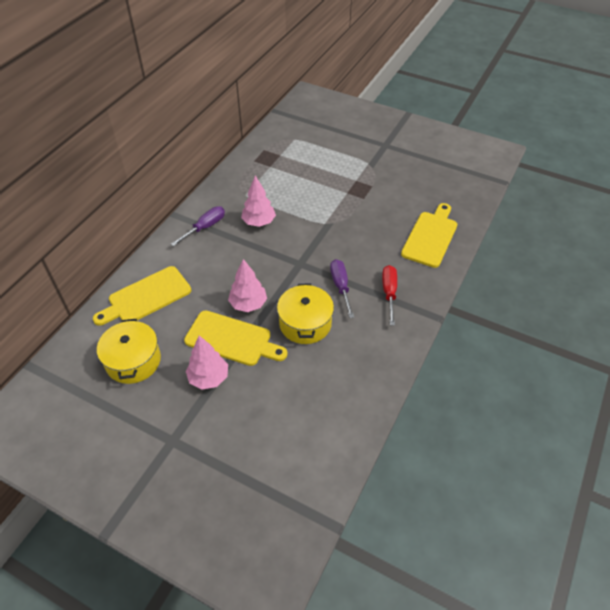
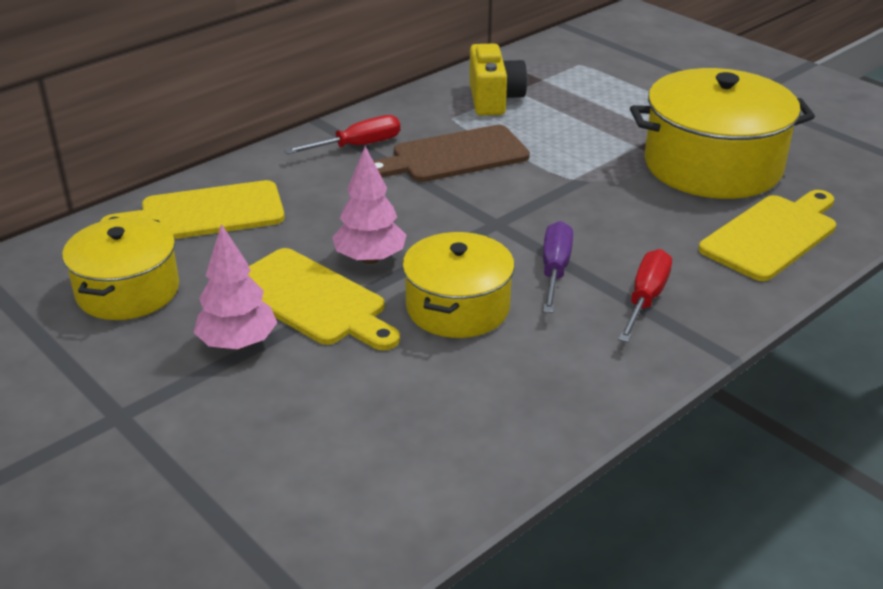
camera: 20 degrees right, 15 degrees down
(205, 227) = (357, 146): purple screwdriver -> red screwdriver
(259, 222) = (454, 156): pink tree -> brown cutting board
(261, 176) = (494, 99): none -> yellow camera
(387, 197) = (712, 165): none -> yellow pot

